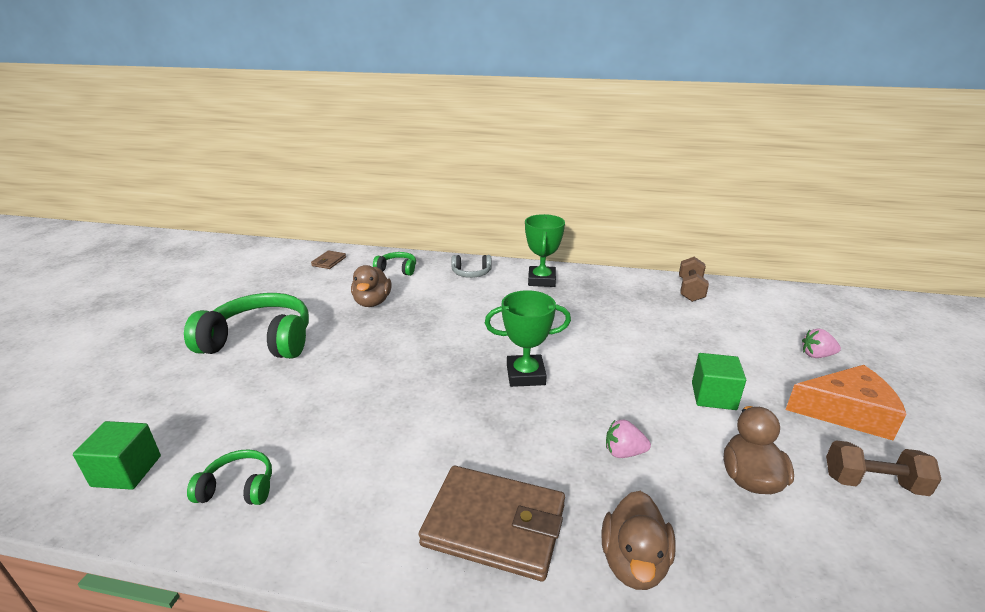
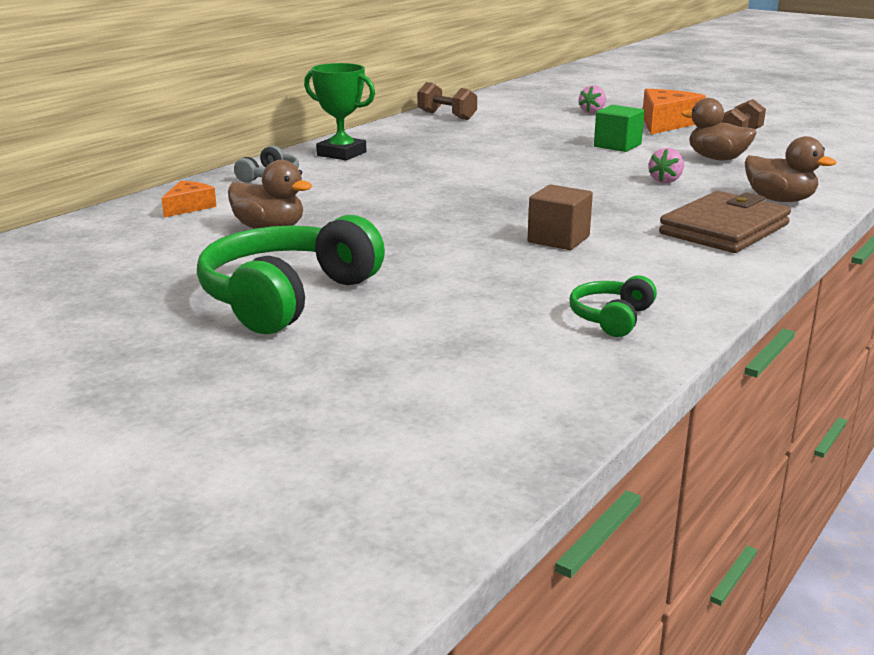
camera: 65 degrees left, 5 degrees down
(127, 471) = (533, 379): green cube -> none
(329, 261) = (78, 241): brown wallet -> none
(397, 269) = (189, 207): green headphones -> orange cheese
(408, 420) = (558, 239): none -> brown cube
(525, 375) = (526, 189): green trophy -> none

